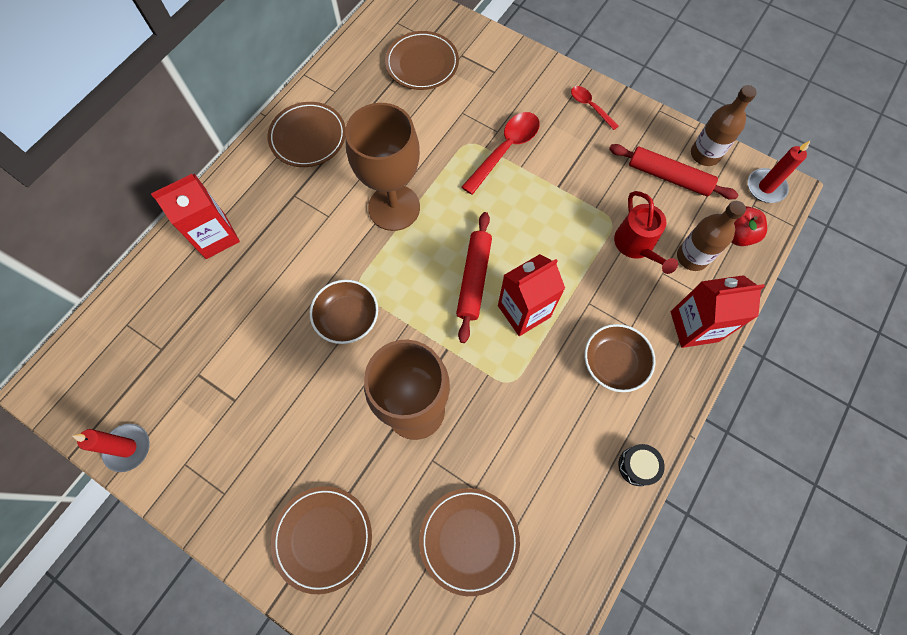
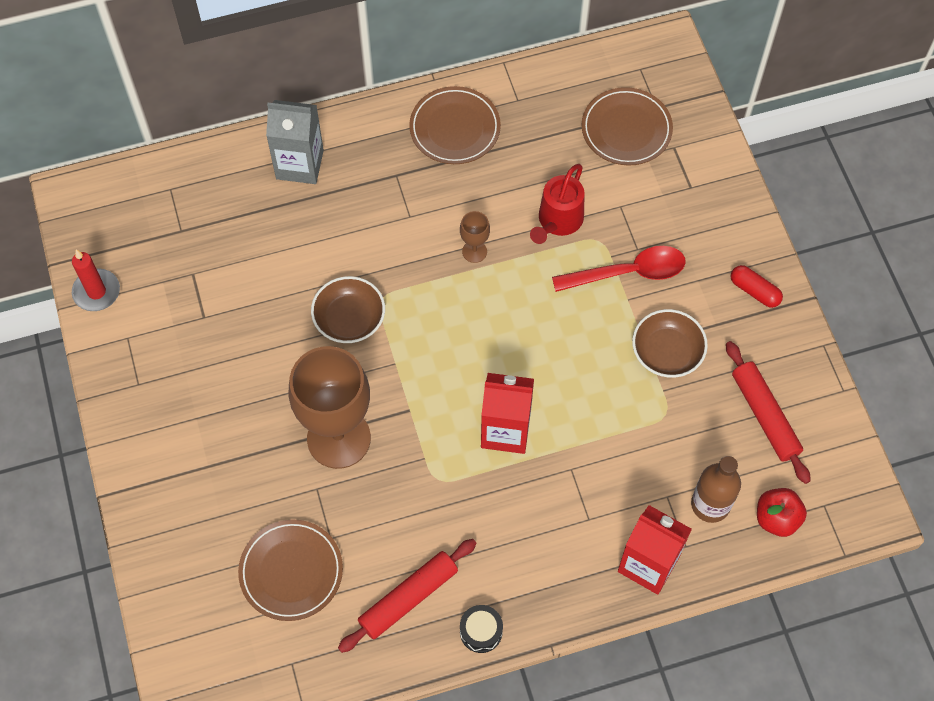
camera: 40 degrees right, 5 degrees down
(215, 236) = (300, 164): red carton -> grey carton
(323, 538) = (183, 477): brown plate -> none
(394, 207) = (474, 251): brown goblet -> brown goblet, size x0.42
(474, 279) = (487, 369): red rolling pin -> red rolling pin (408, 598)
(590, 107) = (754, 291): red spoon -> red capsule
(614, 362) = (543, 535): brown bowl -> brown bowl (667, 352)
(636, 245) = (666, 453): red watering can -> red watering can (558, 221)
(705, 154) = (825, 422): brown bottle -> none
(765, 187) = (855, 499): red candle -> none

